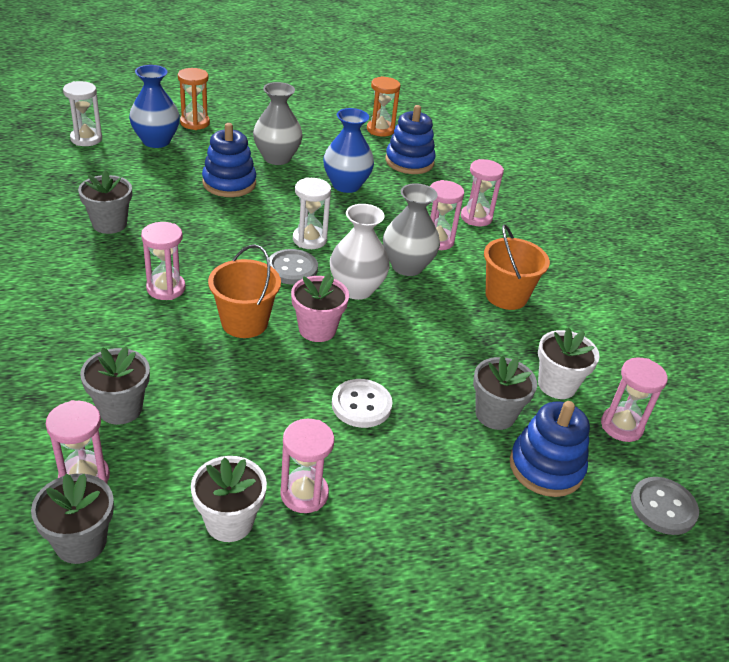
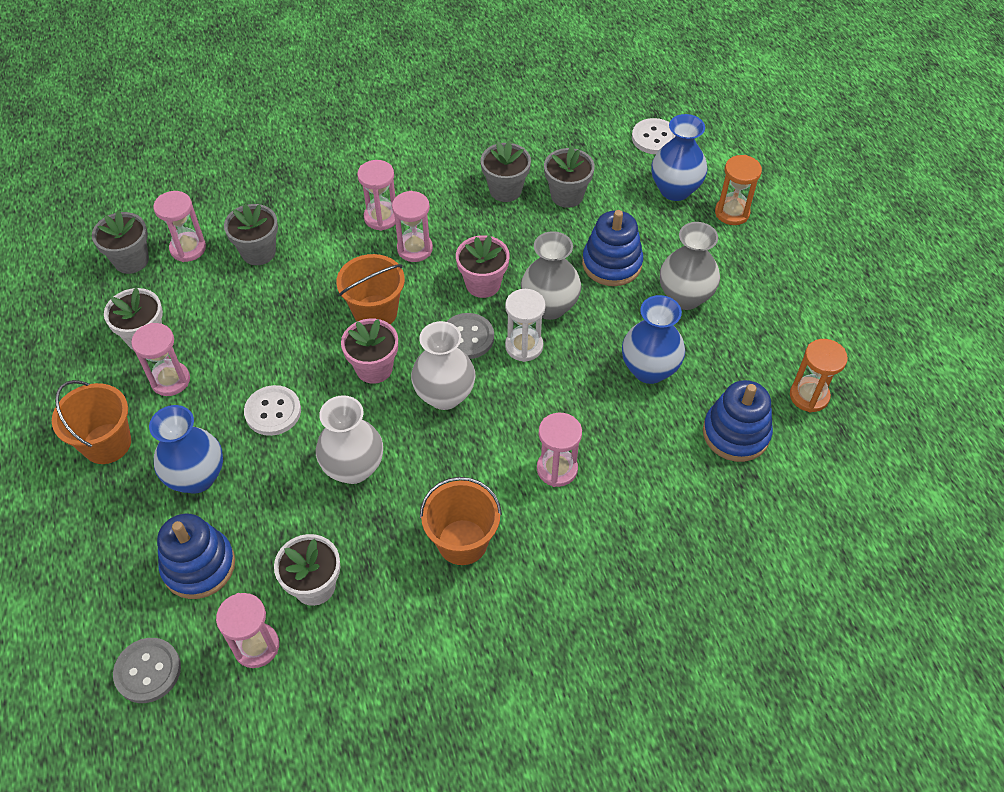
camera: 90 degrees right, 15 degrees up
(86, 139) = (654, 138): white hourglass -> white button
(229, 252) = (483, 284): none -> pink flower pot
(391, 556) = (107, 443): none -> orange bucket
(407, 266) = (497, 440): grey vase -> grey vase (549, 306)
(433, 352) = (353, 468): none -> white vase
(441, 469) = (197, 477): none -> blue vase
(476, 217) = (623, 513): pink hourglass -> pink hourglass (381, 217)
(495, 414) = (267, 523): grey flower pot -> grey flower pot (567, 195)

